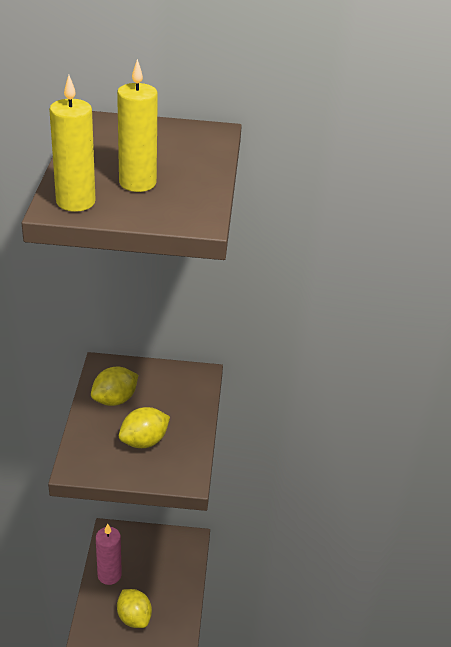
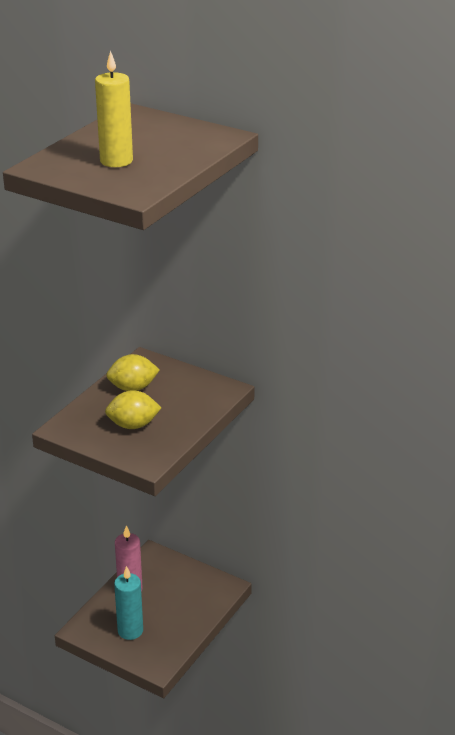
camera: 30 degrees right, 5 degrees down
(75, 202) = (54, 165): yellow candle -> none
(134, 617) = (130, 631): yellow lemon -> turquoise candle

